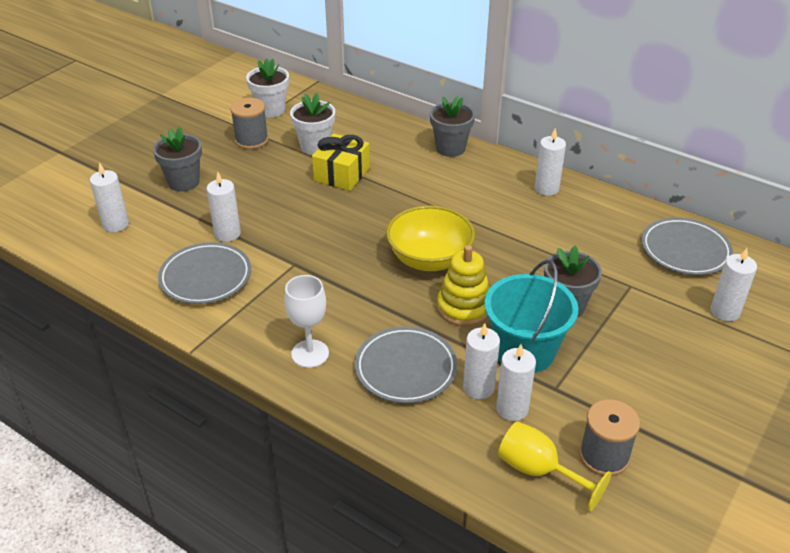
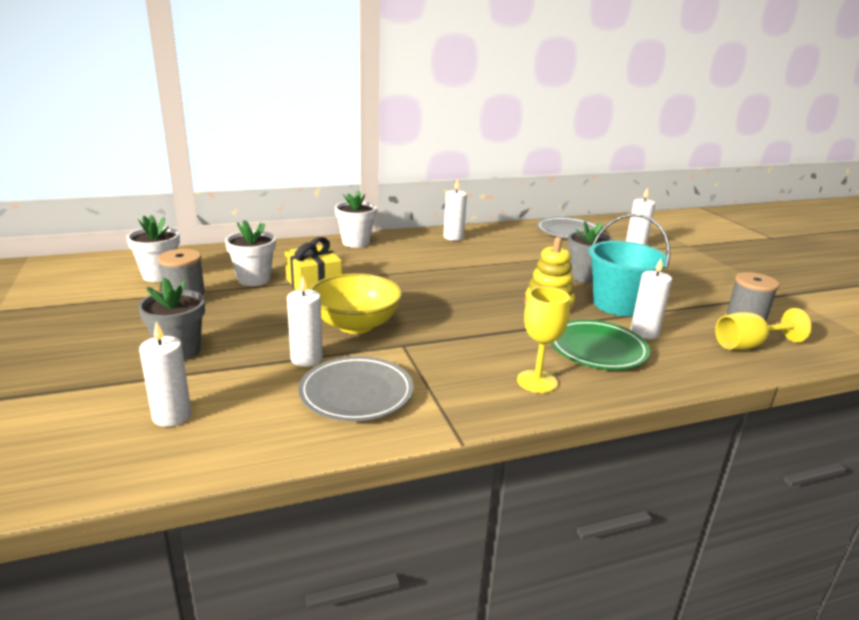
camera: 55 degrees left, 15 degrees down
(310, 353) = (537, 381): white goblet -> yellow goblet
(405, 368) = (597, 349): grey plate -> green plate
(429, 259) = (476, 295): yellow bowl -> yellow bowl (356, 325)
(450, 148) = (356, 242): grey flower pot -> white flower pot
(512, 409) = (676, 330): white candle -> none

